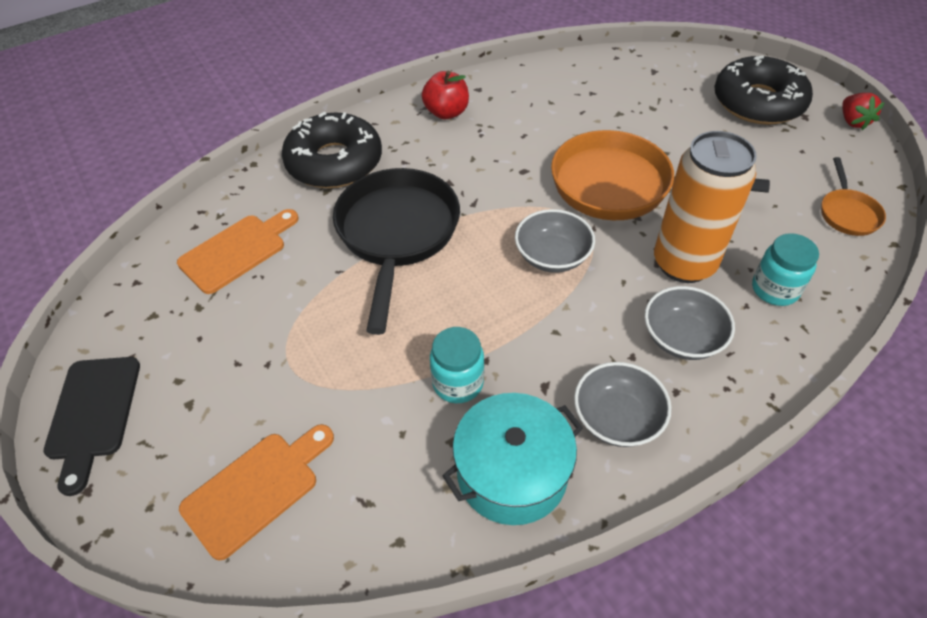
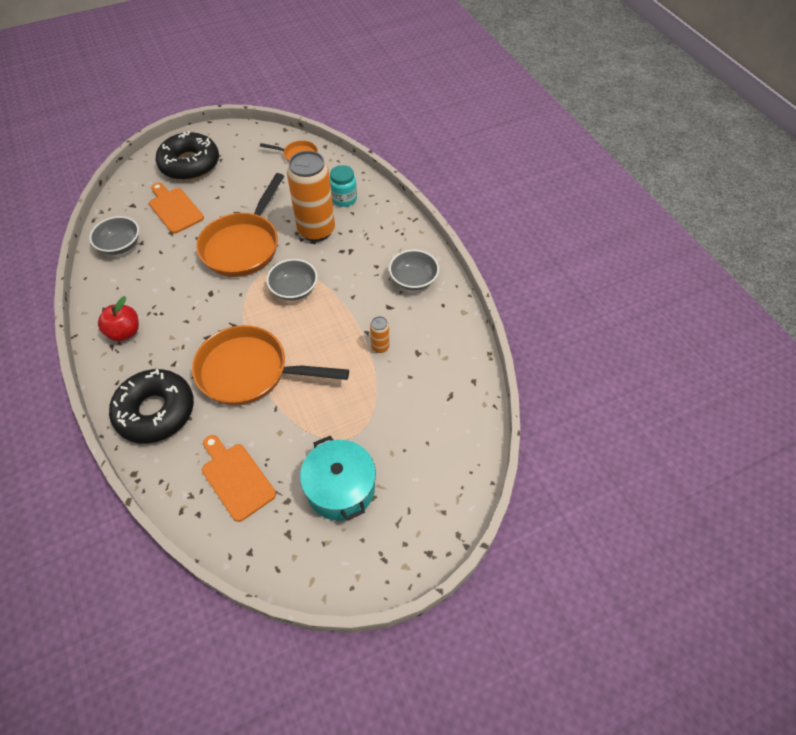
camera: 85 degrees left, 5 degrees up
(93, 414) = (370, 561): black cutting board -> none
(256, 489) = (437, 451): orange cutting board -> orange cutting board (174, 208)
(397, 234) = (250, 372): black pan -> orange pan
(458, 383) = (380, 347): turquoise jar -> orange can
(512, 473) = (440, 328): turquoise pot -> turquoise pot (340, 488)
(682, 338) = (368, 243): grey bowl -> grey bowl (120, 245)
(853, 121) = (225, 130): red strawberry -> none

